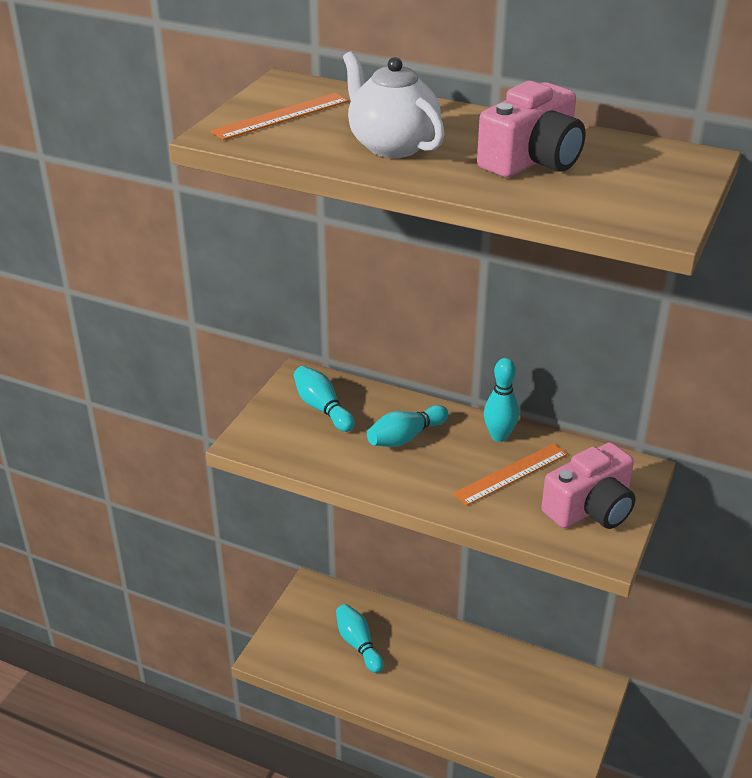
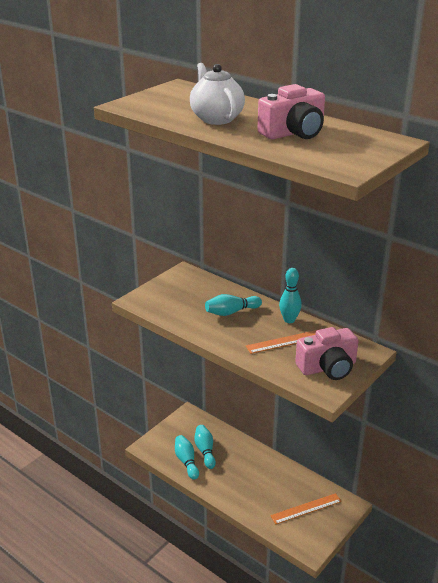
camera: 15 degrees right, 5 degrees down
(281, 116) = (164, 100): orange ruler -> orange ruler (306, 508)
(322, 408) = (189, 290): turquoise bowling pin -> turquoise bowling pin (186, 461)

